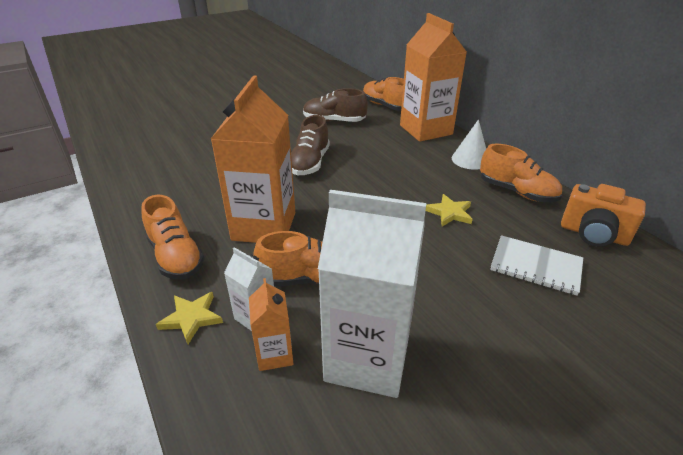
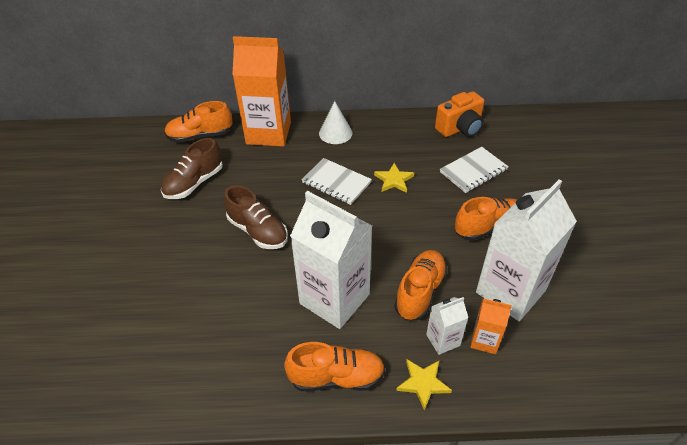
camera: 60 degrees left, 10 degrees up
(264, 226) = (334, 299): orange carton -> white carton
(406, 181) = (336, 182): none -> white notebook
(517, 192) = (394, 134): orange shoe -> orange shoe (488, 227)

